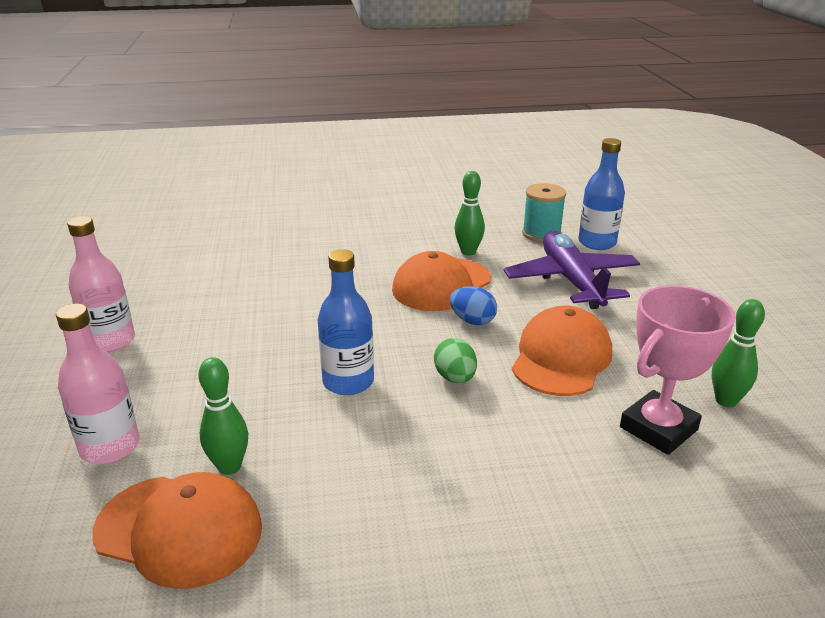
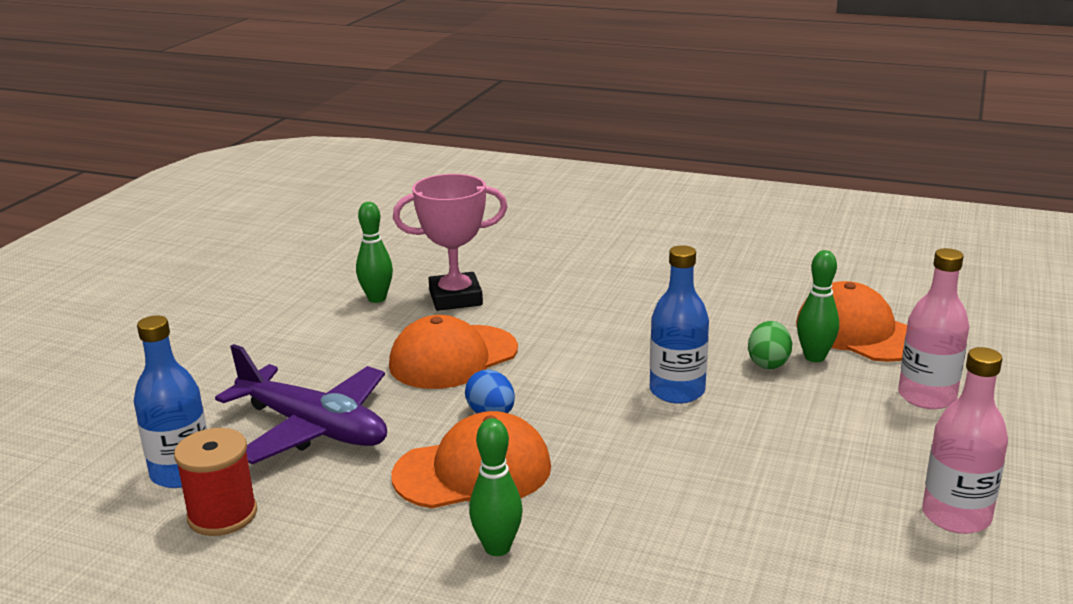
camera: 150 degrees left, 5 degrees down
(455, 378) = (571, 368): green egg -> green egg (768, 363)
(468, 252) = (371, 516): green bowling pin -> green bowling pin (497, 548)
(541, 234) = (222, 515): turquoise spool -> red spool
(571, 281) = (313, 428): purple plane -> purple plane turned 75 degrees counterclockwise

